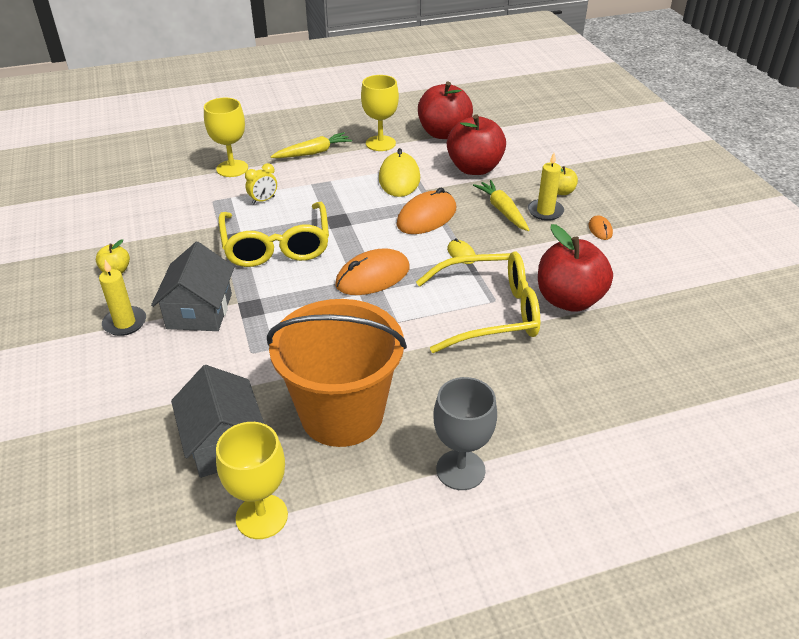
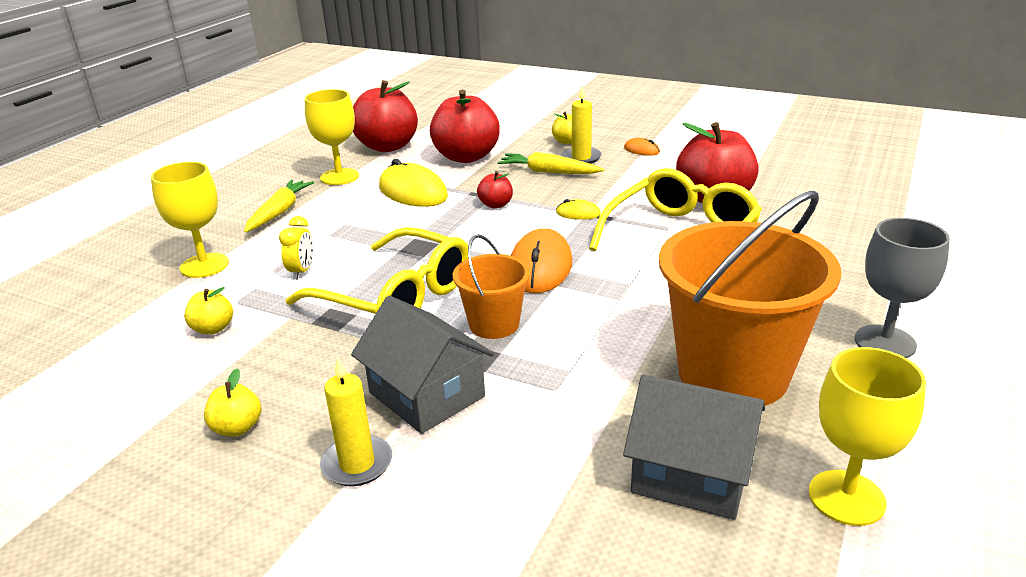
camera: 45 degrees left, 10 degrees down
(182, 210) = (213, 329): none -> yellow apple
(289, 295) = (494, 324): none -> orange bucket
(426, 217) = (496, 205): orange mouse -> red apple

